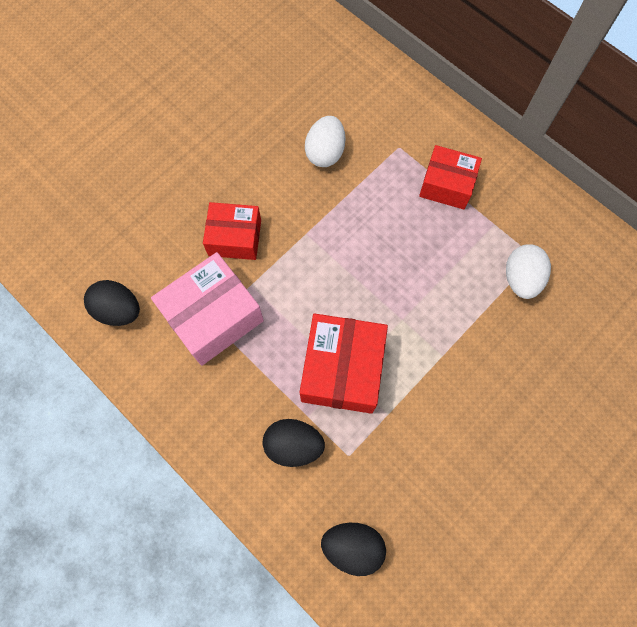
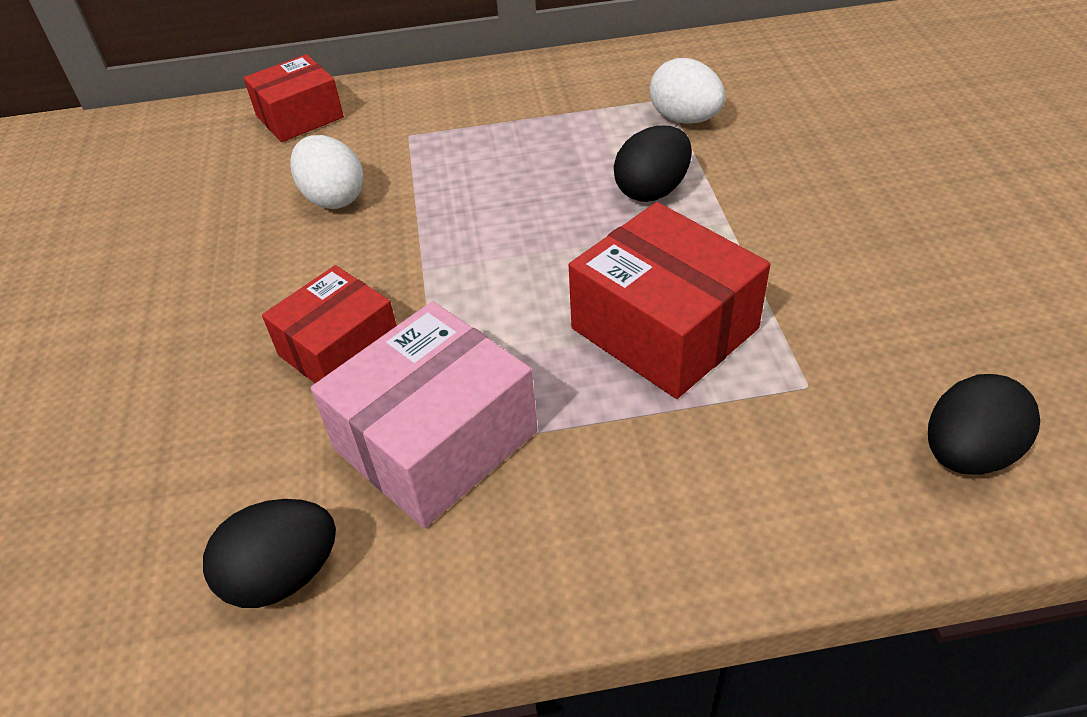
camera: 50 degrees left, 25 degrees down
(213, 317) = (436, 440): pink box -> pink box turned 45 degrees clockwise
(293, 445) = (743, 444): black egg -> black egg (652, 190)
(446, 185) = (504, 121): red box -> red box (299, 116)

